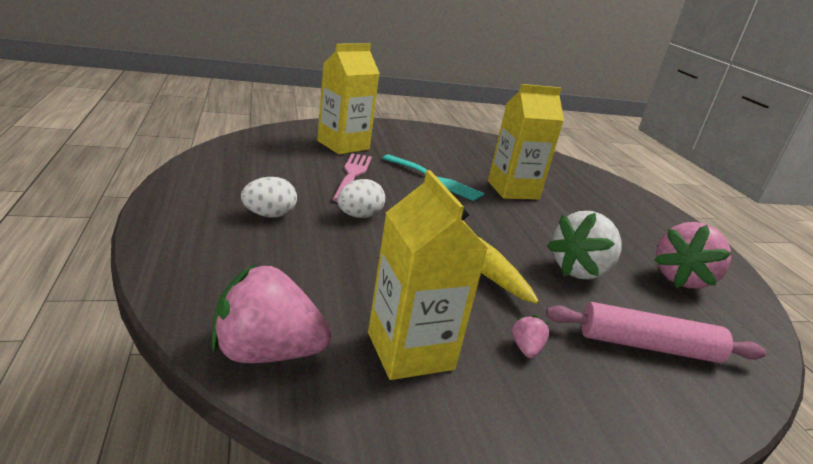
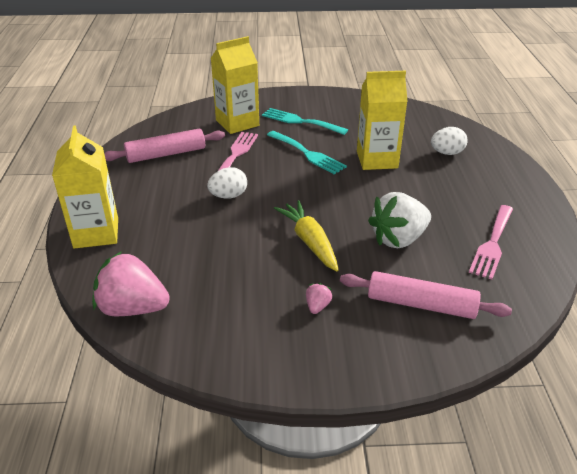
camera: 15 degrees right, 10 degrees up
(266, 168) = (166, 154): none -> pink rolling pin
(269, 215) = (158, 199): white egg -> white egg (447, 153)
(410, 351) = (230, 307): yellow carton -> yellow carton (96, 233)
(413, 149) = (300, 121): none -> turquoise fork
(681, 278) = (492, 244): pink strawberry -> pink fork

